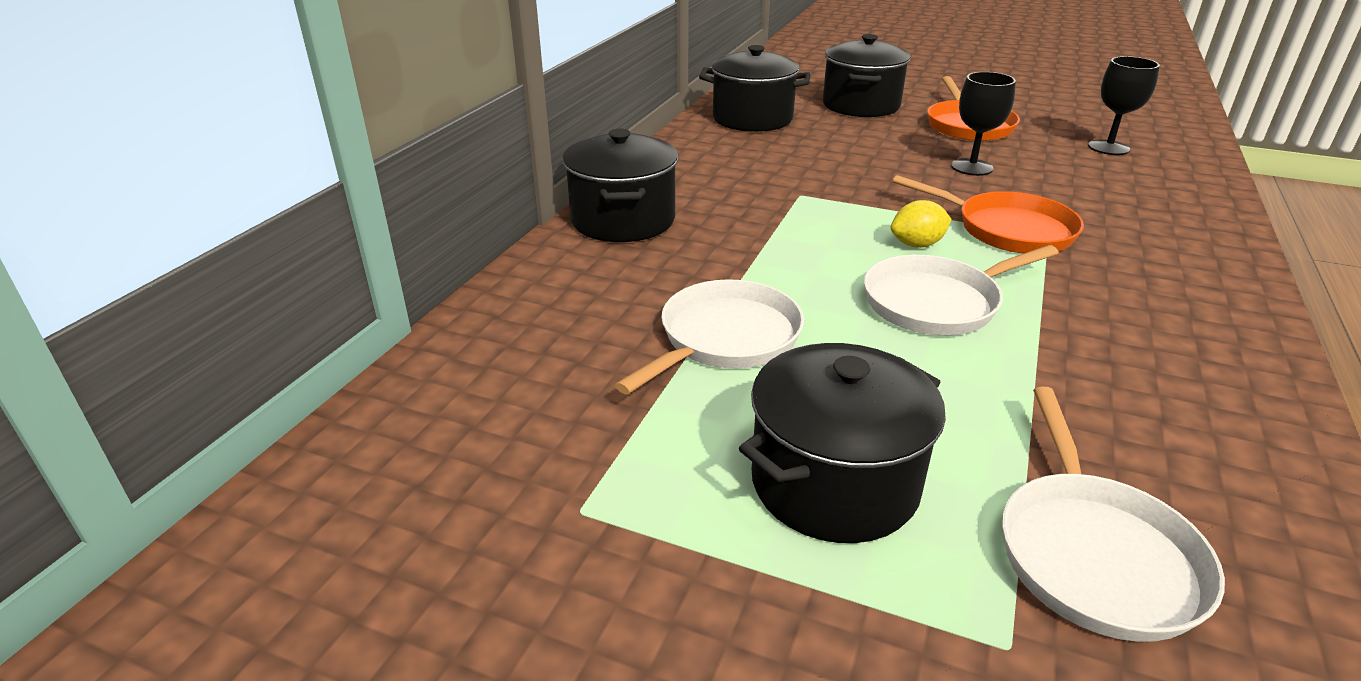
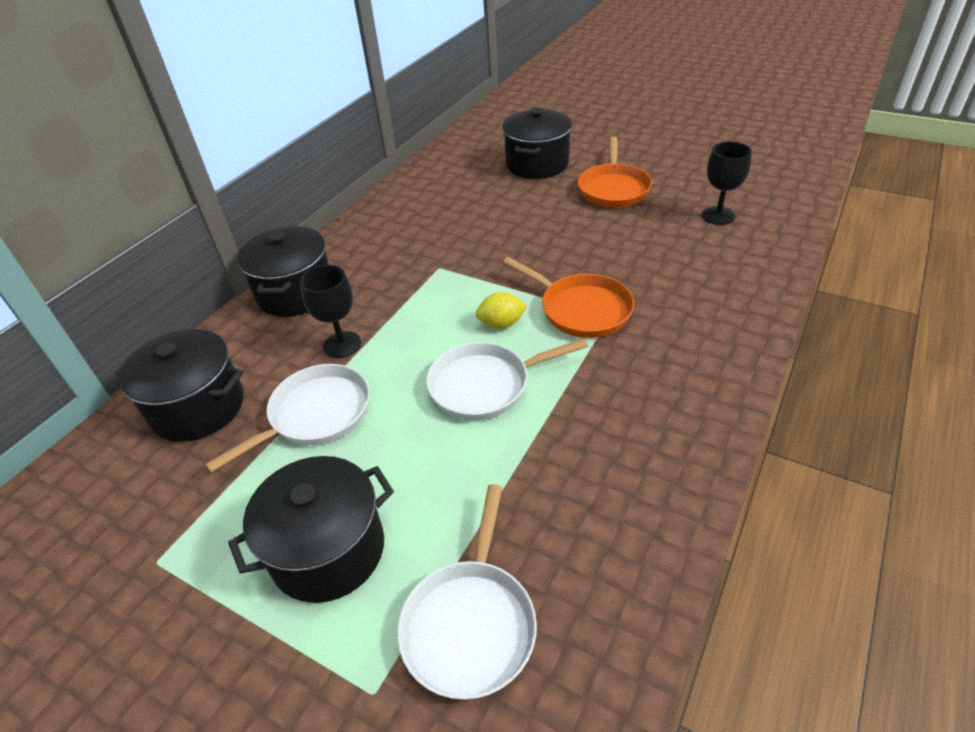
camera: 10 degrees right, 10 degrees up
(752, 119) = (442, 181): black pot -> black pot (198, 407)
(972, 167) = (590, 238): black goblet -> black goblet (342, 344)

